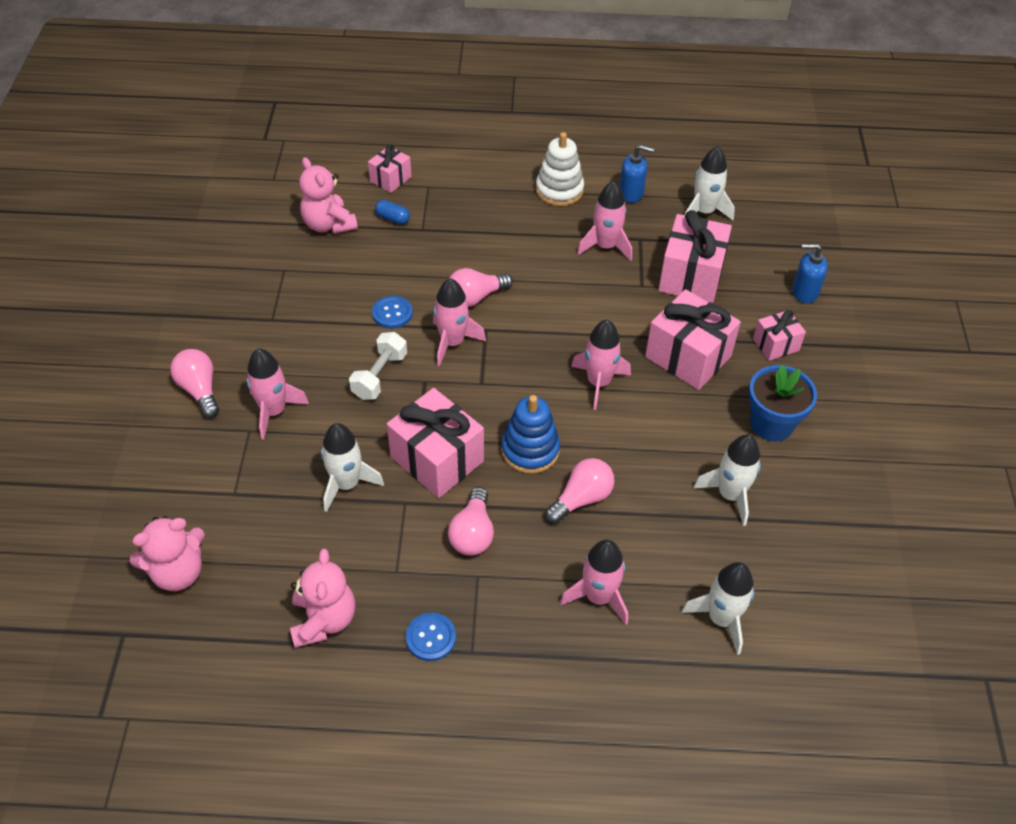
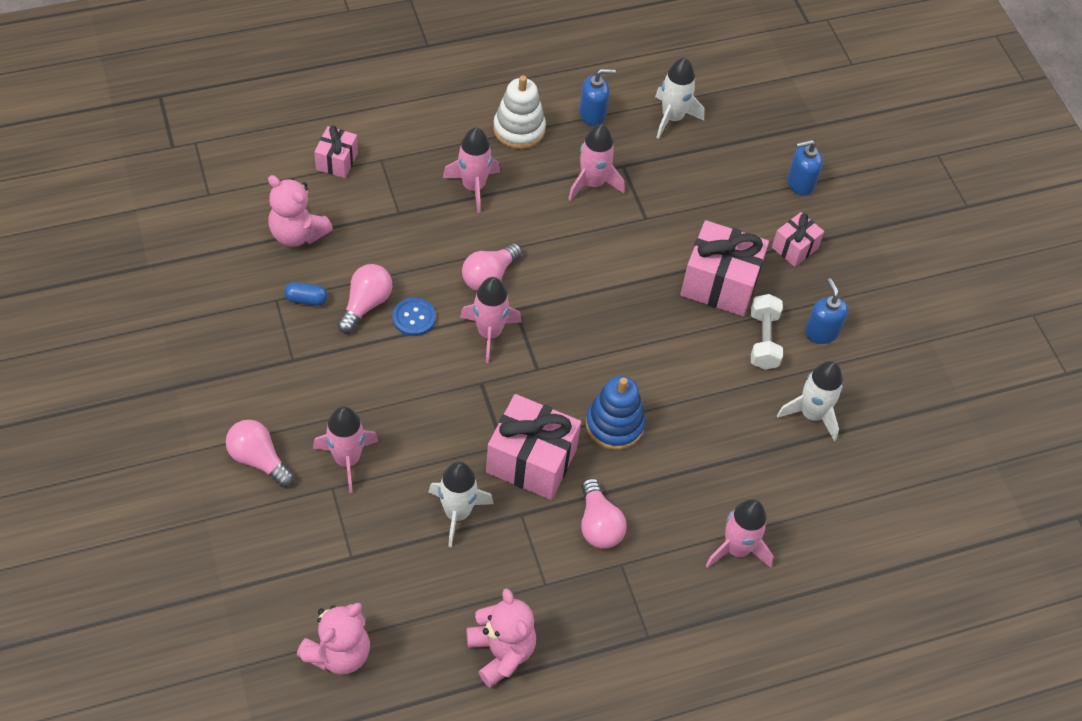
camera: 25 degrees left, 5 degrees up
(380, 376) = (434, 390): white dumbbell -> white dumbbell (763, 340)
(393, 218) = (362, 208): blue capsule -> blue capsule (306, 299)
(431, 637) = (606, 636): blue button -> none
(581, 499) = (682, 459): pink light bulb -> pink light bulb (366, 304)
(599, 383) = (648, 335): pink rocket -> pink rocket (473, 187)
(691, 276) = (688, 195): pink gift -> none
(721, 619) = (849, 534): white rocket -> none
(771, 424) = (821, 332): blue flower pot -> blue soap dispenser

